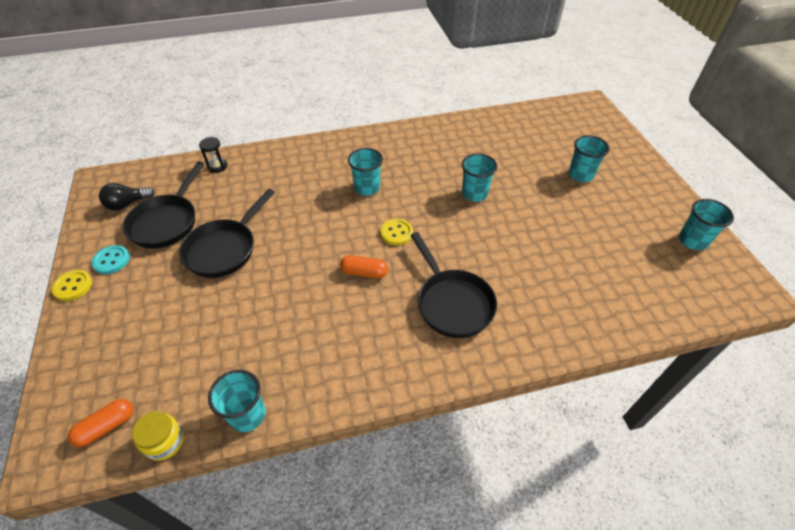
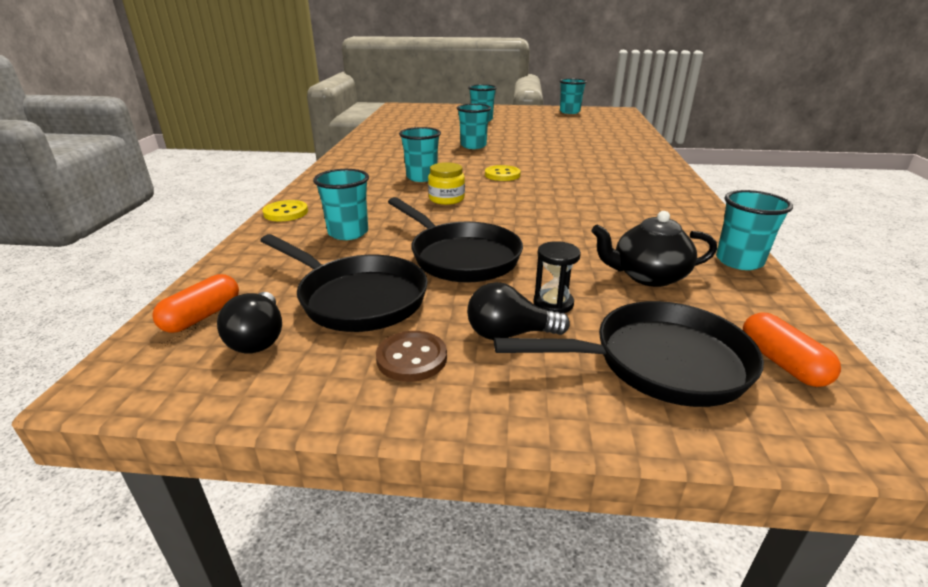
camera: 70 degrees left, 20 degrees down
(73, 286) = (454, 409): yellow button -> yellow button (286, 213)
(111, 260) = (412, 358): turquoise button -> brown button
(134, 292) = (509, 334): none -> black light bulb
(165, 441) = (791, 314): yellow jar -> yellow jar (446, 199)
(211, 353) = (647, 276): none -> black teapot
(217, 166) = (265, 250): black hourglass -> black hourglass (553, 303)
(249, 188) = (348, 233): none -> turquoise cup
(364, 272) = (550, 192): orange capsule -> orange capsule (202, 316)
(452, 303) = (603, 169): black pan -> black pan (659, 363)

